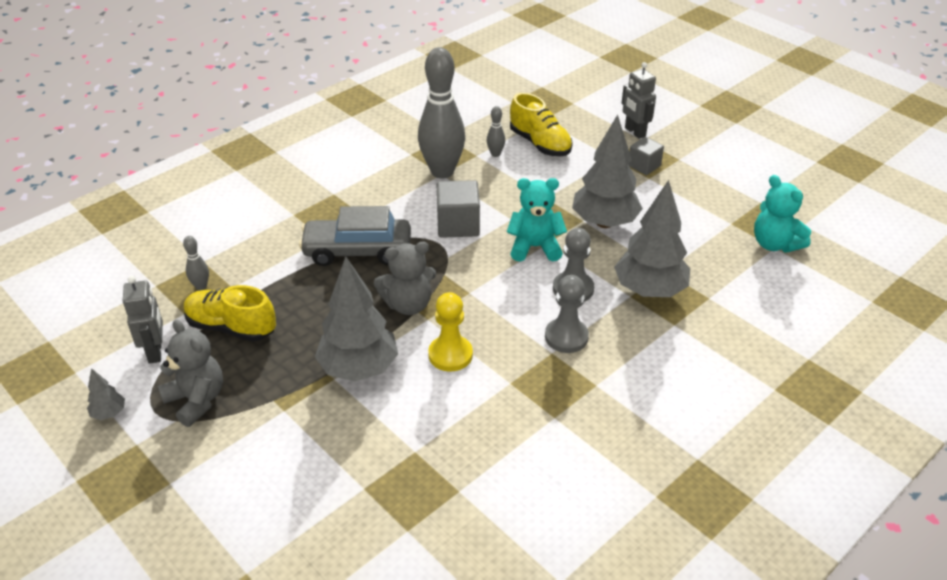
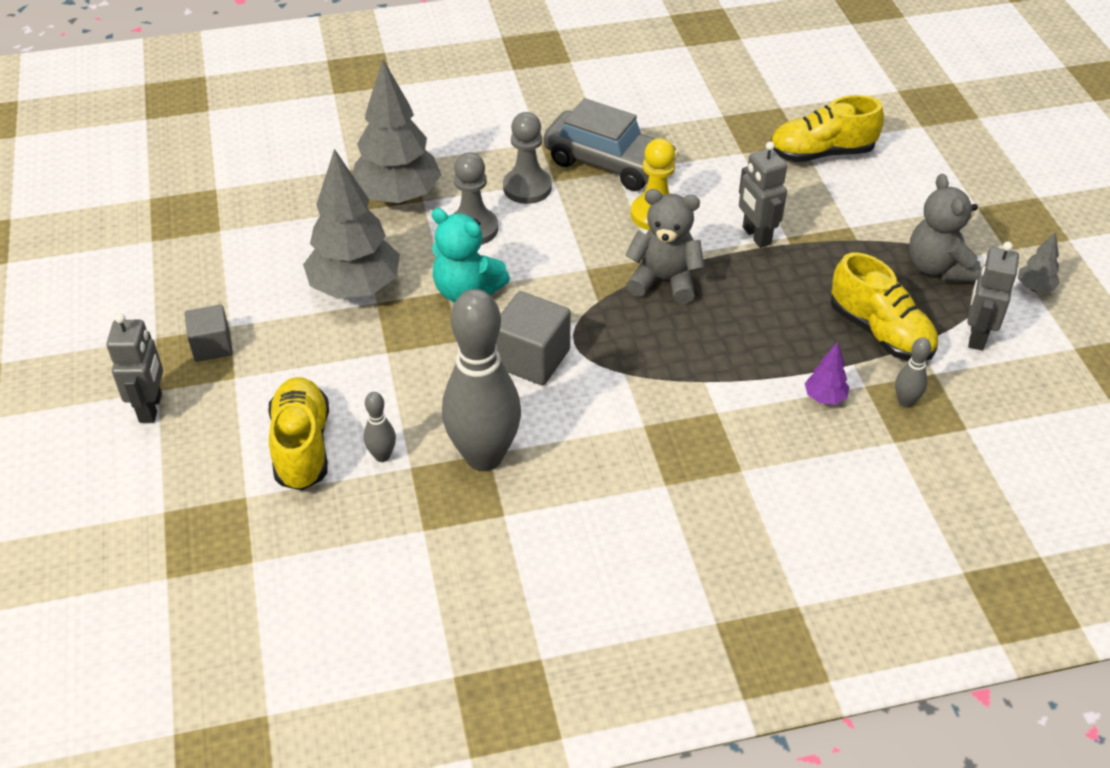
camera: 150 degrees left, 5 degrees up
(257, 269) = (824, 398): none -> purple tree
(340, 483) = (821, 153): none -> yellow shoe
(357, 251) = (683, 373): grey car -> grey car (609, 163)
(359, 368) = (756, 236): grey tree -> grey robot
(775, 244) = (210, 191): turquoise teddy bear -> none

